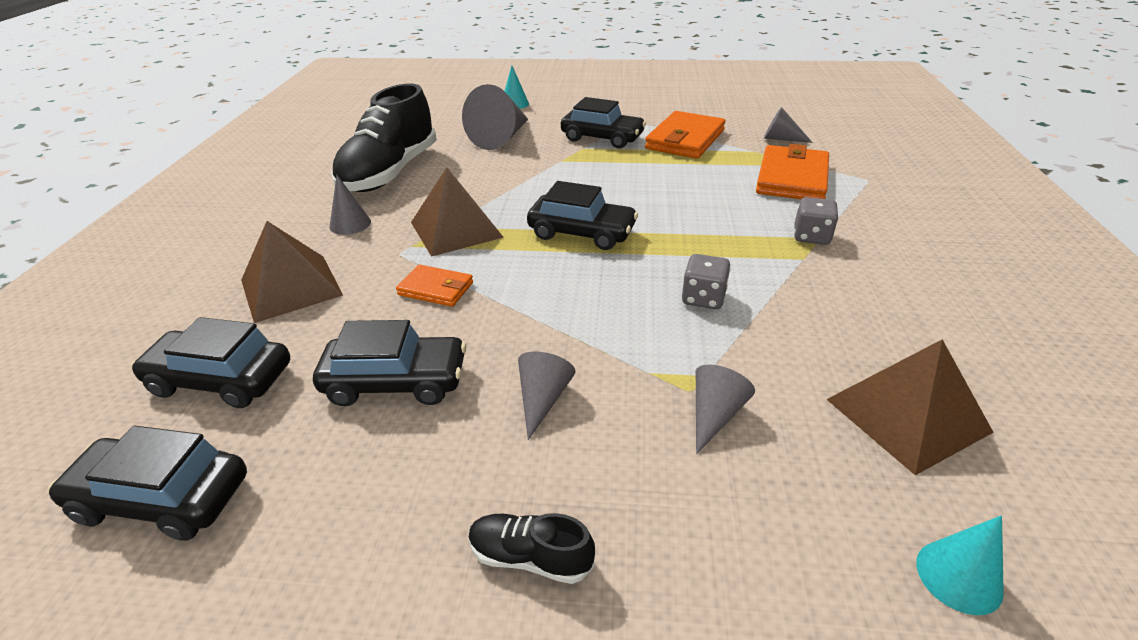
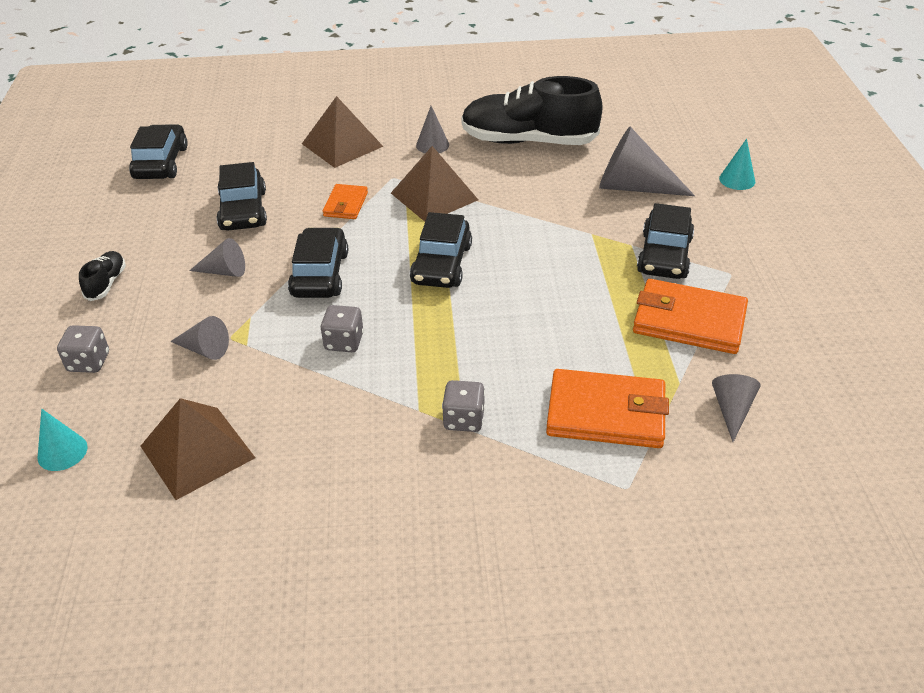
camera: 80 degrees right, 5 degrees up
(221, 379) = (247, 150): black car -> black car (320, 274)
(746, 562) = (89, 362): none -> grey dice

